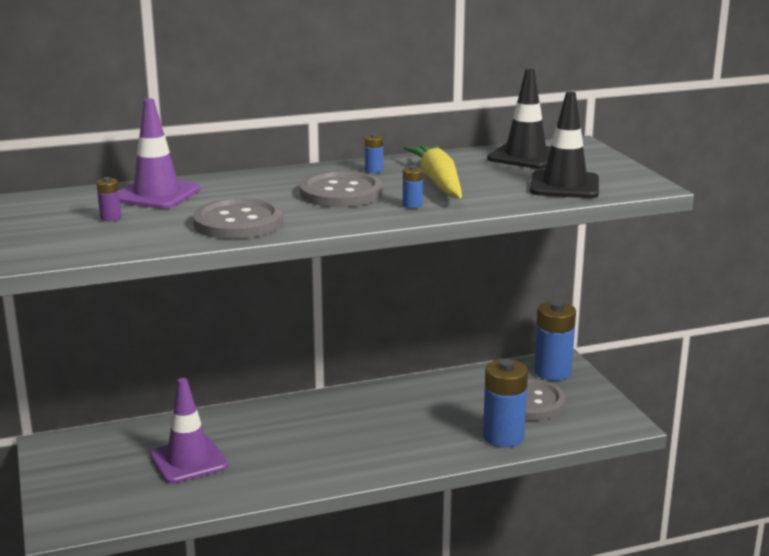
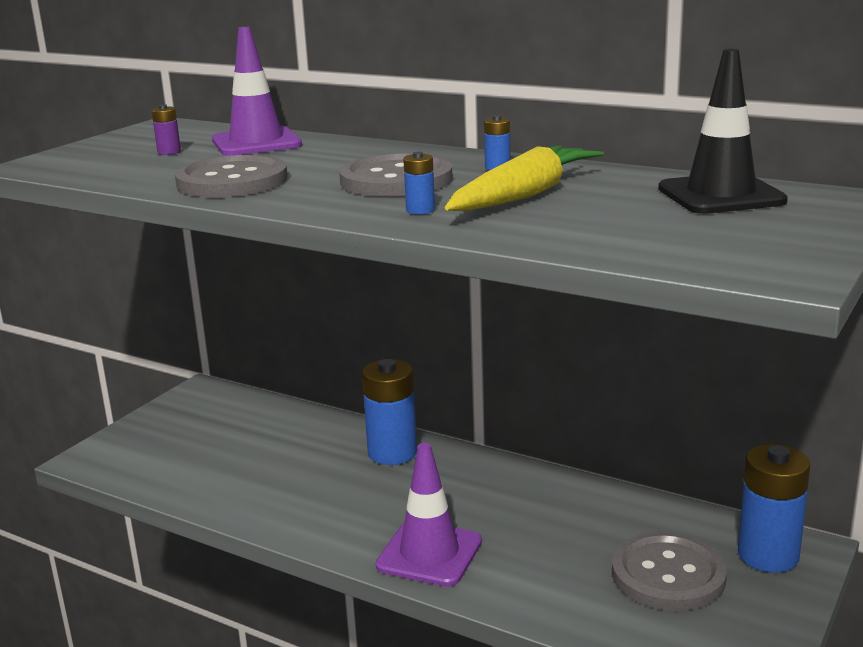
camera: 50 degrees right, 0 degrees up
(188, 461) = (255, 454): purple traffic cone -> purple traffic cone (429, 554)
(503, 437) = (561, 598): blue battery -> blue battery (392, 453)
(564, 185) = (663, 240): black traffic cone -> none

